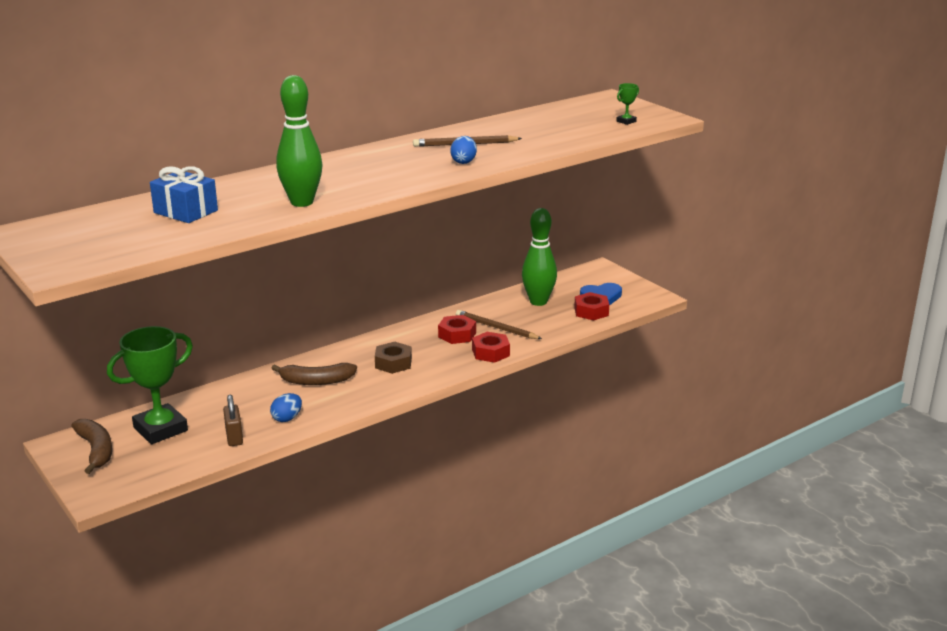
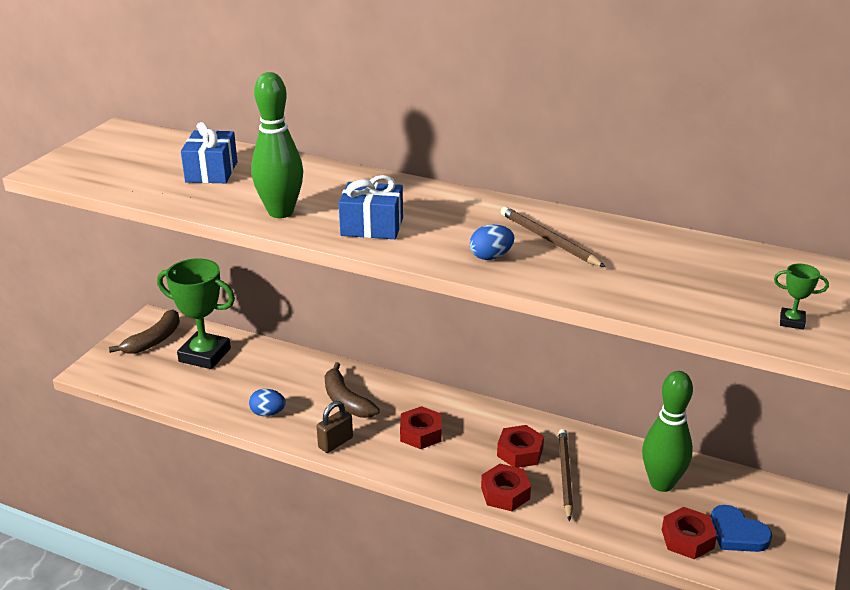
camera: 60 degrees right, 5 degrees up
(234, 437) = (216, 398): brown padlock -> brown padlock (335, 443)
(371, 181) = (372, 227): none -> blue gift
(393, 363) = (421, 433): brown nut -> red nut

